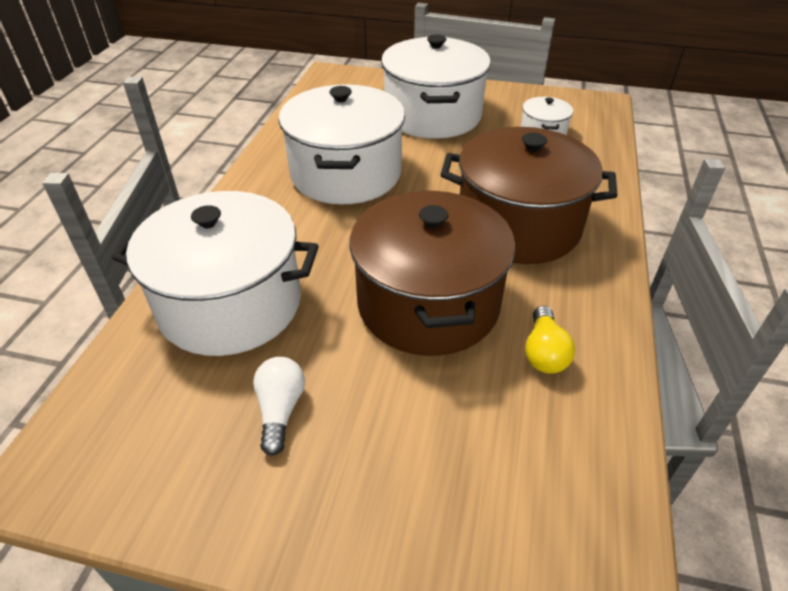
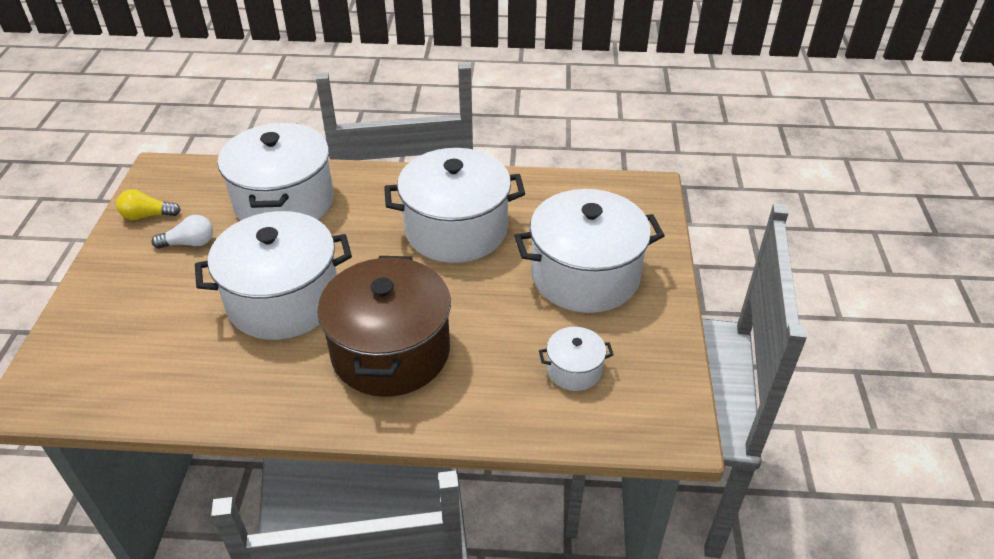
camera: 80 degrees right, 0 degrees up
(428, 304) = (283, 300): brown pot -> white pot
(544, 352) = (228, 370): yellow light bulb -> yellow light bulb (147, 215)

